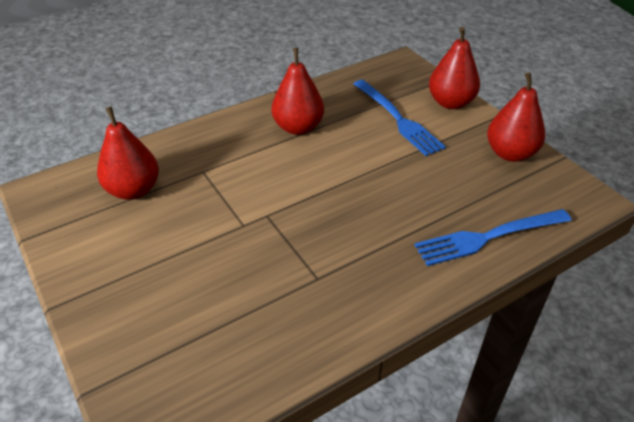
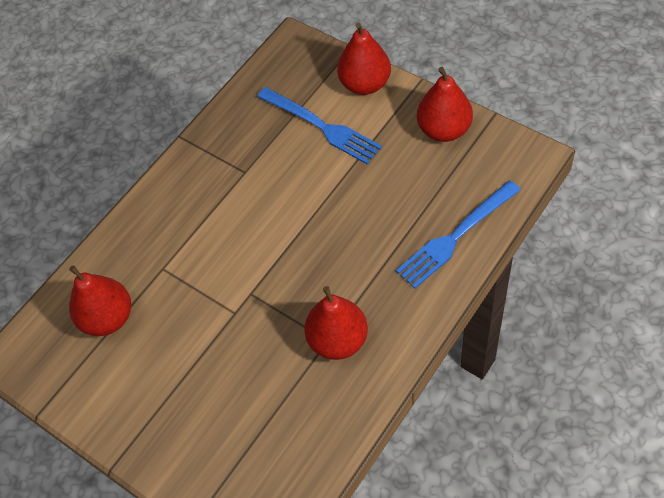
camera: 15 degrees left, 15 degrees up
(298, 127) = (228, 177): red pear -> red pear (338, 340)

